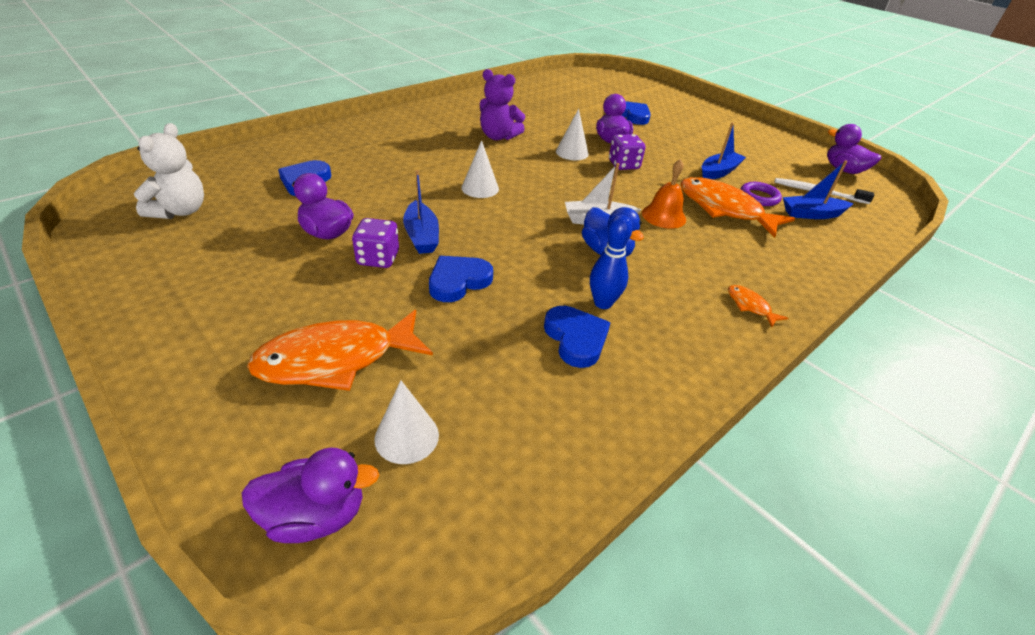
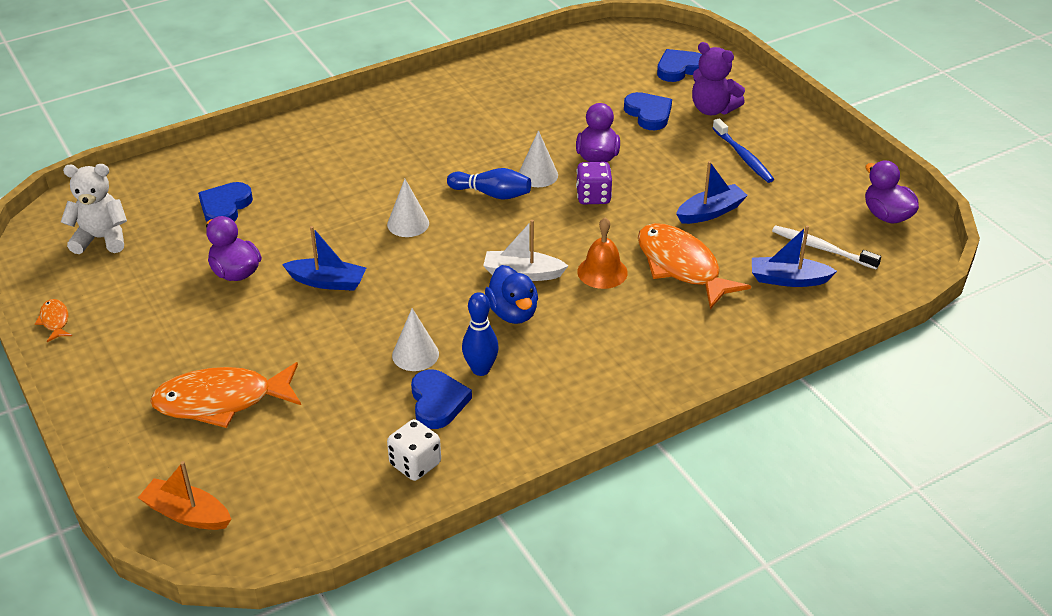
camera: 15 degrees right, 0 degrees up
(180, 211) = (101, 239): white teddy bear -> white teddy bear turned 120 degrees counterclockwise
(315, 515) = (187, 514): purple duck -> orange boat
(378, 258) = (278, 305): purple dice -> none
(406, 436) = (264, 468): white cone -> white cone (415, 354)
(421, 236) = (327, 282): blue boat -> blue boat turned 75 degrees counterclockwise
(458, 281) = (348, 335): blue heart -> blue heart (679, 69)
(498, 136) = (457, 147): purple teddy bear -> purple teddy bear (712, 109)
(542, 165) = (492, 194): none -> blue bowling pin
(582, 409) = (415, 464): none -> white dice
(716, 138) = (743, 157): none -> blue toothbrush
(750, 306) = (632, 385): orange fish -> orange fish (55, 321)
(759, 197) = (738, 252): purple ring -> none

